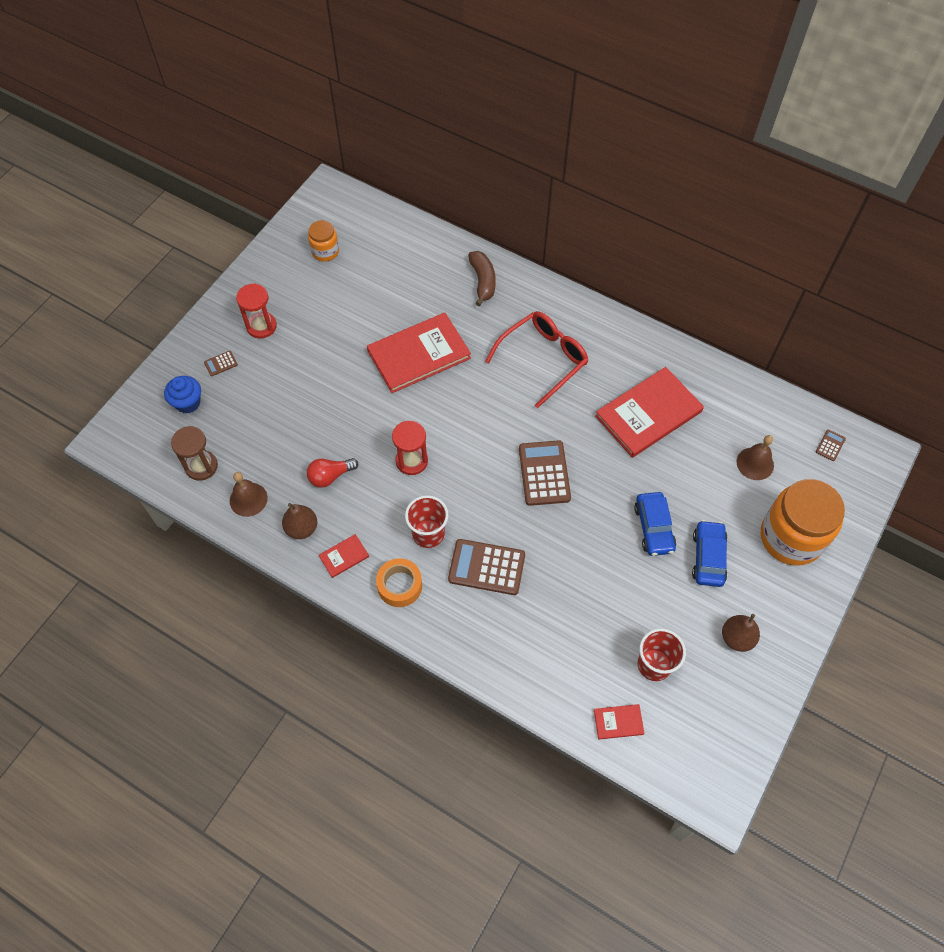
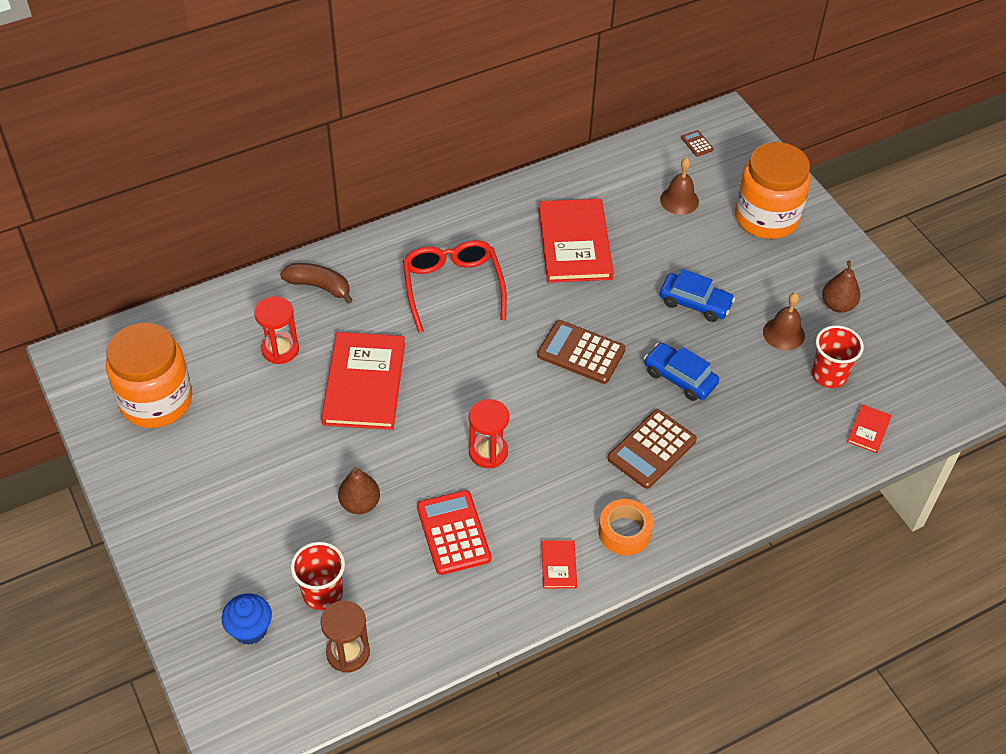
camera: 60 degrees left, 10 degrees down
(221, 364) = (223, 572): brown calculator -> none
(248, 499) = (425, 624): brown bell -> brown bell (783, 334)
(261, 326) = (205, 508): red hourglass -> red hourglass (280, 349)
(302, 528) = (498, 589): brown pear -> brown pear (360, 504)
(325, 251) = (156, 400): orange jar -> orange jar, size x1.98
(330, 476) = (453, 533): red light bulb -> red calculator
(428, 534) = (582, 479): red cup -> red cup (322, 593)
(708, 557) = (749, 282): blue car -> blue car (679, 378)

